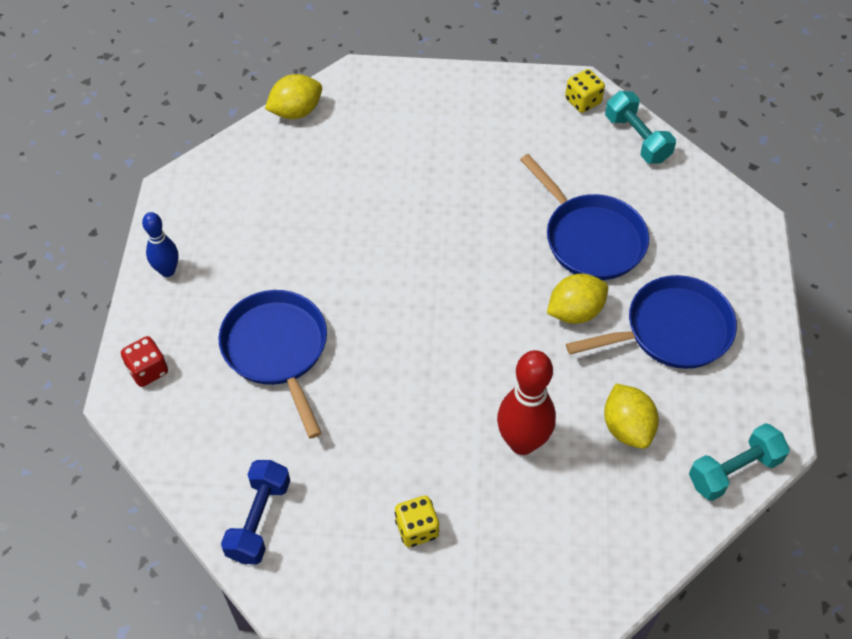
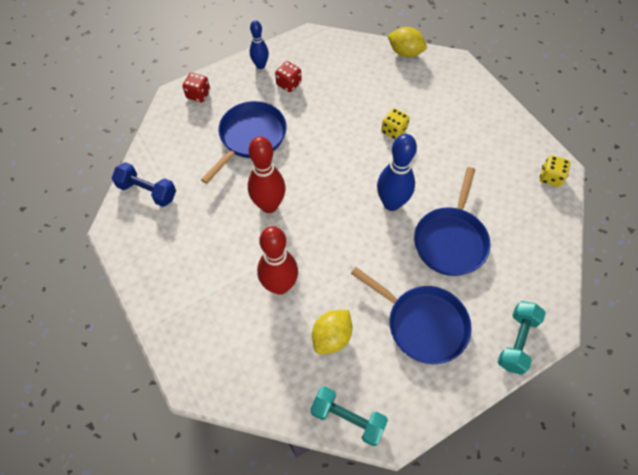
camera: 55 degrees right, 5 degrees up
(229, 258) = (289, 84): none -> red dice
(259, 520) = (147, 191): blue dumbbell -> blue dumbbell turned 45 degrees clockwise
(400, 389) = (269, 205): none -> red bowling pin
(417, 529) = (189, 265): yellow dice -> yellow dice (394, 131)
(499, 262) = (391, 203): none -> blue bowling pin
(575, 312) = (390, 262): yellow lemon -> none
(637, 139) = (551, 222): turquoise dumbbell -> turquoise dumbbell (516, 341)

